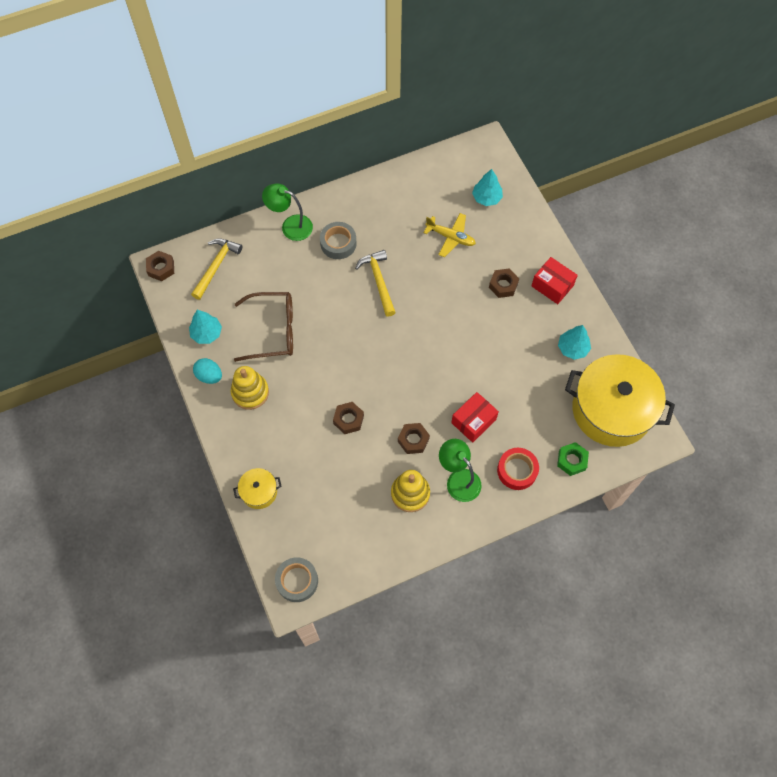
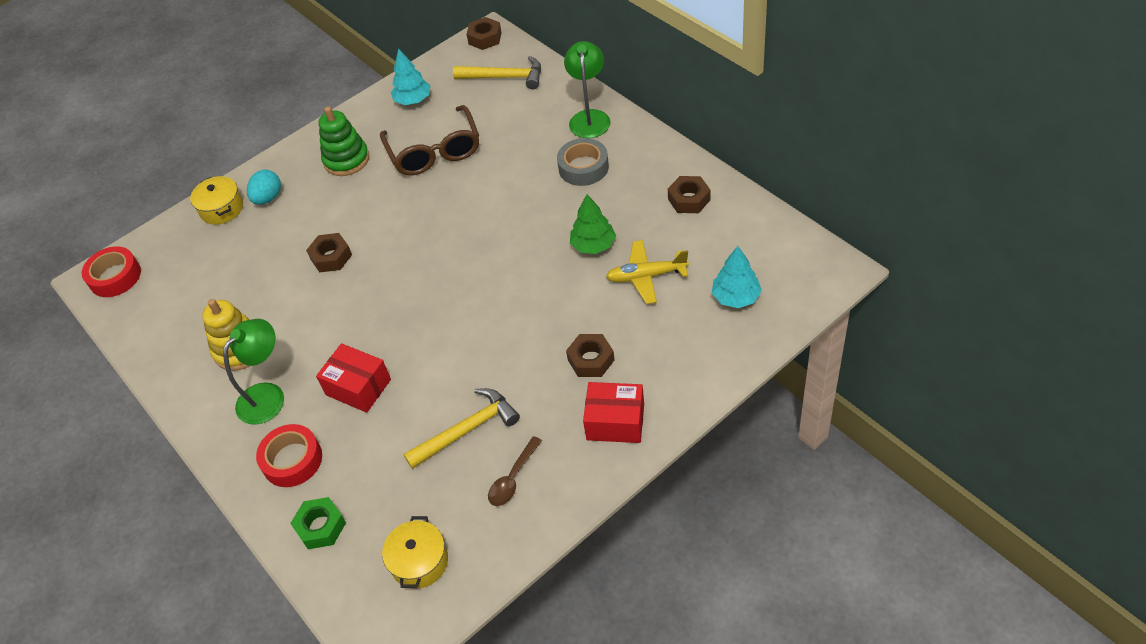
camera: 80 degrees right, 15 degrees down
(209, 376) = (359, 121): turquoise egg -> turquoise egg (268, 198)
(250, 392) = (346, 160): yellow stacking toy -> green stacking toy
(297, 581) = (115, 277): grey tape -> red tape
(378, 281) = (542, 223): yellow hammer -> yellow hammer (467, 430)
(412, 258) = (593, 245): none -> green tree
(413, 440) = (316, 330): brown nut -> brown nut (689, 199)
(450, 237) = (646, 276): yellow plane -> yellow plane turned 75 degrees clockwise
(552, 286) = (615, 422): red box -> red box turned 75 degrees clockwise
(572, 348) = (513, 478): turquoise tree -> brown spoon
(612, 410) = (419, 561): yellow pot -> yellow pot, size x0.43

